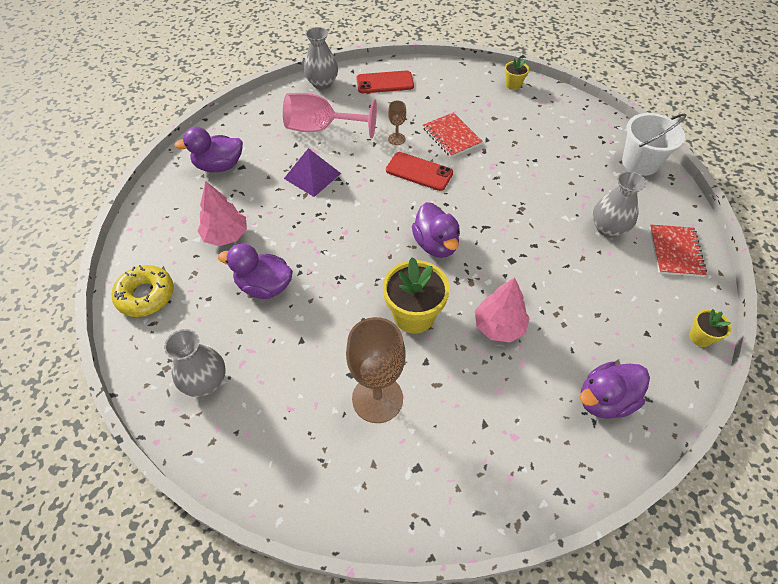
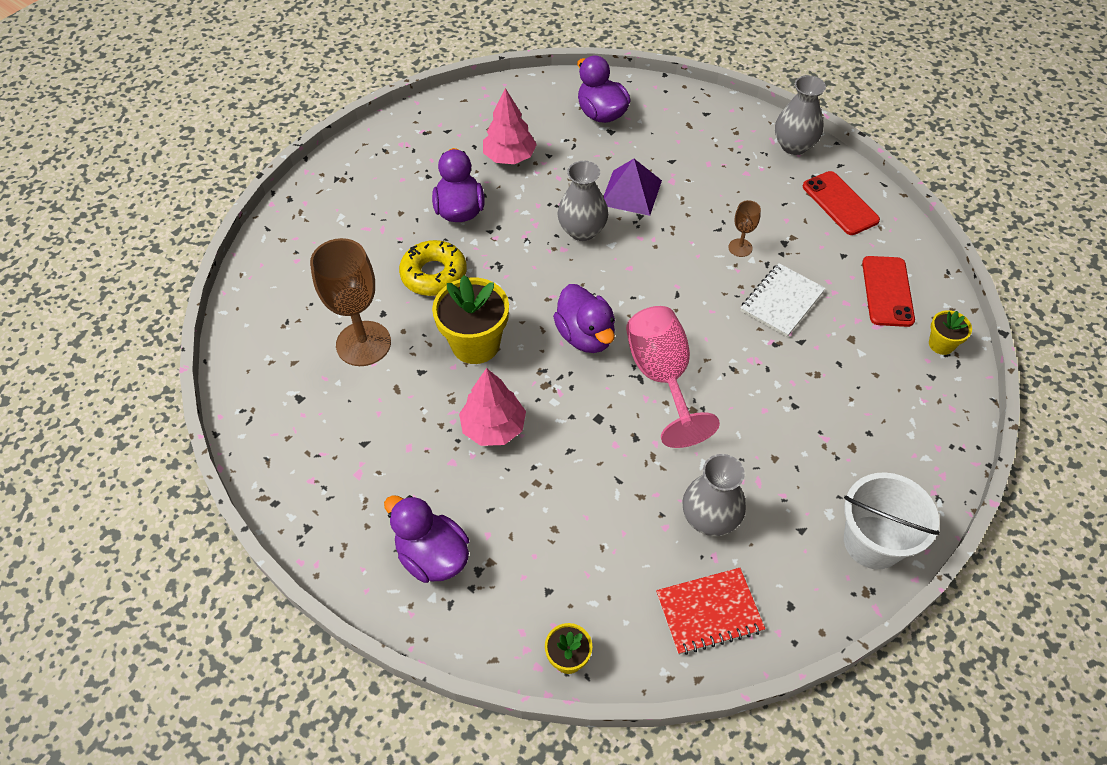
camera: 70 degrees right, 0 degrees up
(146, 295) = (413, 132): yellow donut -> yellow donut (434, 274)
(205, 382) = (338, 211): grey vase -> grey vase (582, 230)
(321, 128) = (712, 173): pink goblet -> pink goblet (662, 377)
(419, 172) = (695, 286): red phone -> red phone (887, 291)
(436, 244) = (586, 336): purple duck -> purple duck turned 75 degrees counterclockwise
(451, 136) = (781, 301): red notebook -> white notebook

